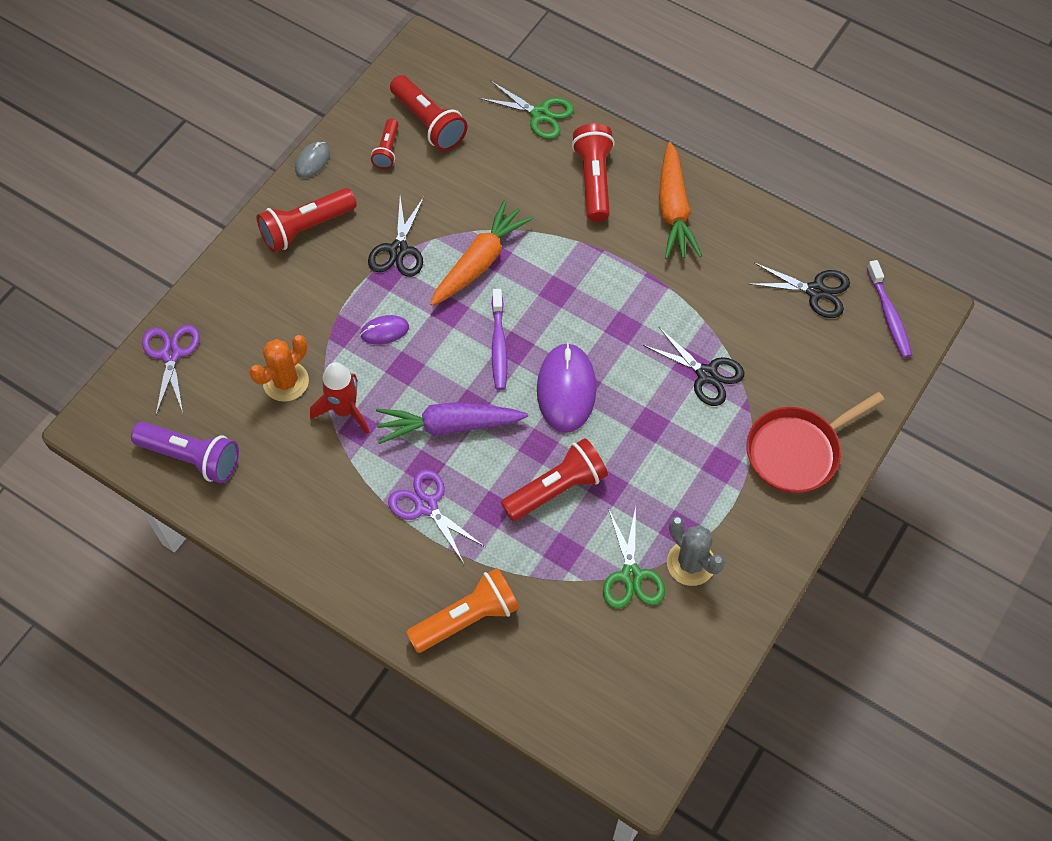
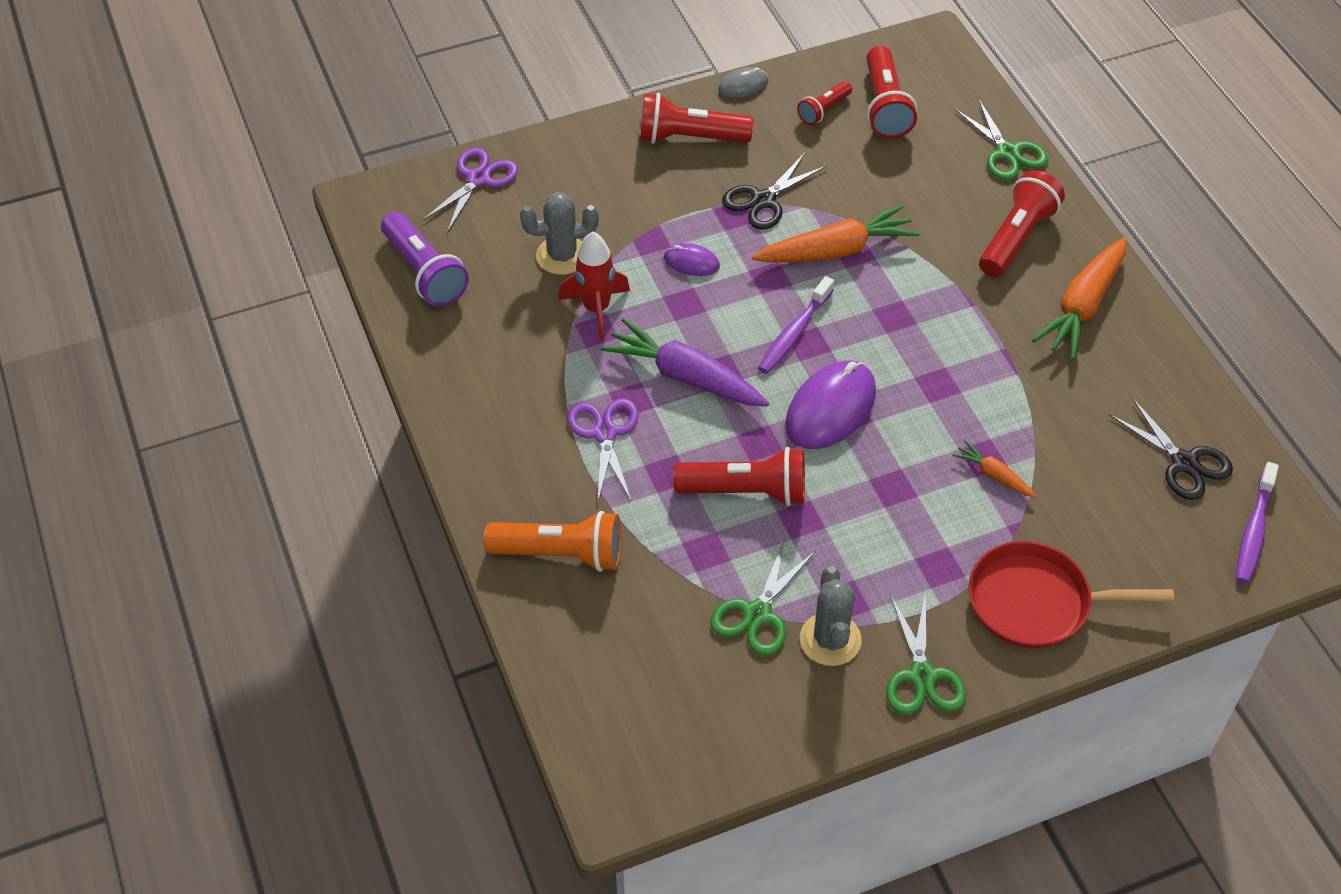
camera: 35 degrees right, 10 degrees down
(286, 381) = (562, 256): orange cactus -> grey cactus
(706, 374) = (993, 475): black scissors -> orange carrot
(765, 550) = (922, 676): none -> green scissors

